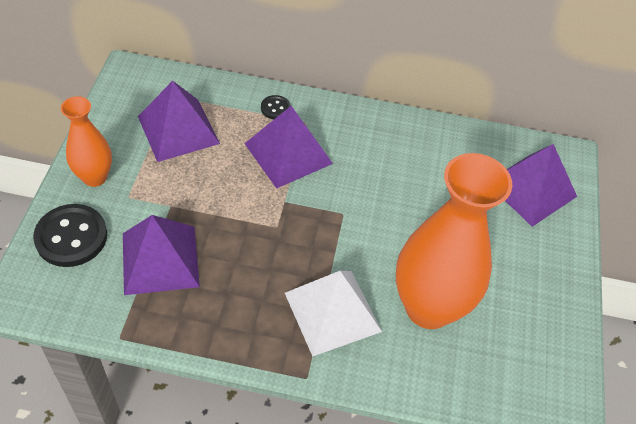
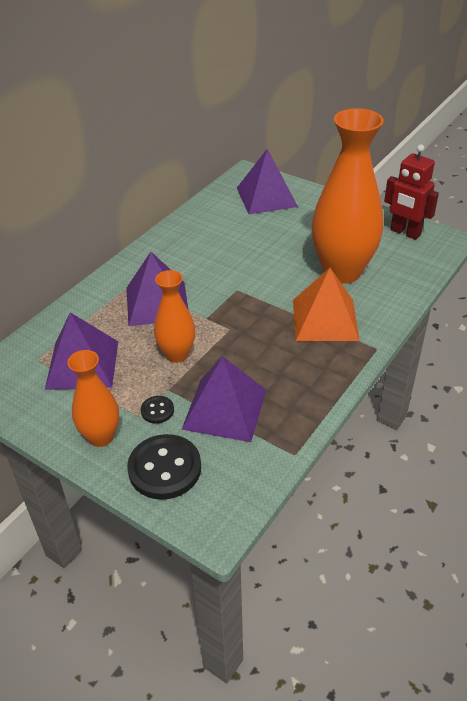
camera: 60 degrees left, 10 degrees down
(220, 195) = (177, 354): none -> orange vase
(275, 108) = (102, 298): black button -> black button (157, 410)
(332, 311) = (325, 319): white pyramid -> orange pyramid
(551, 361) = (405, 232): none -> red robot

